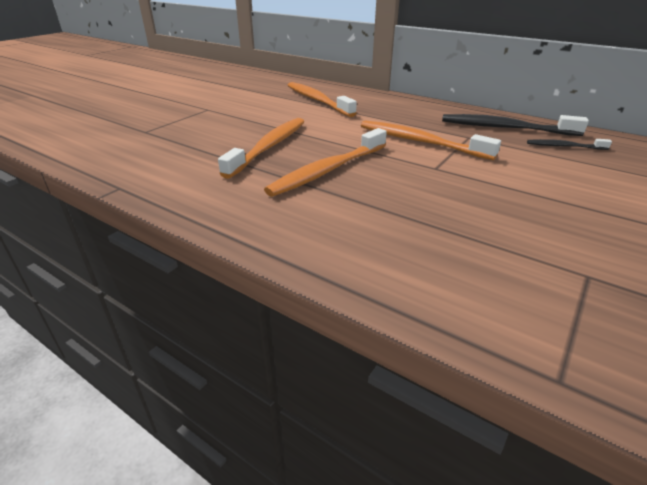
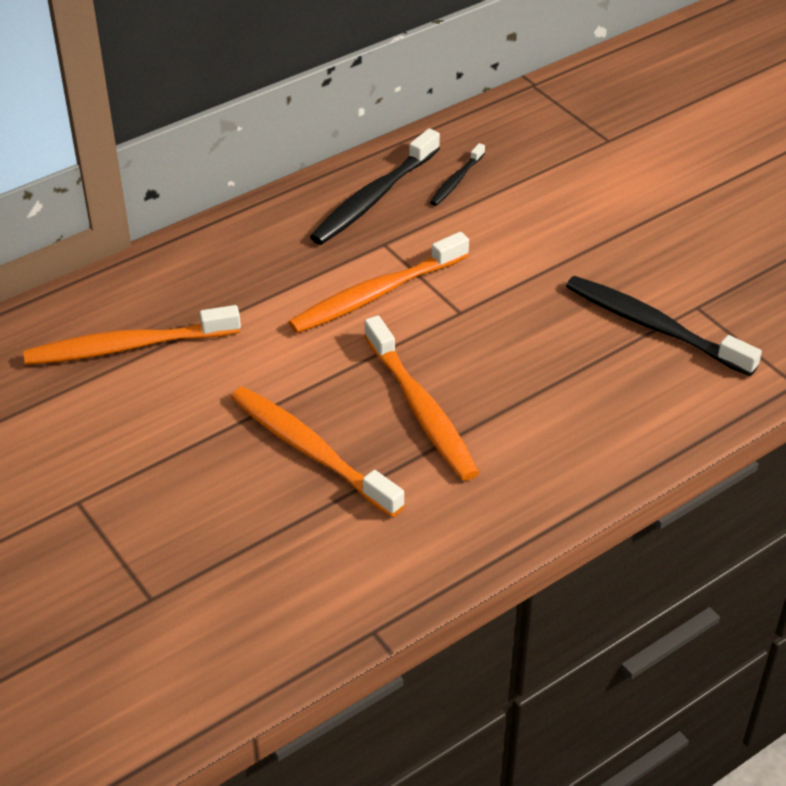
camera: 70 degrees left, 10 degrees up
(525, 252) = (654, 326): none -> black toothbrush

